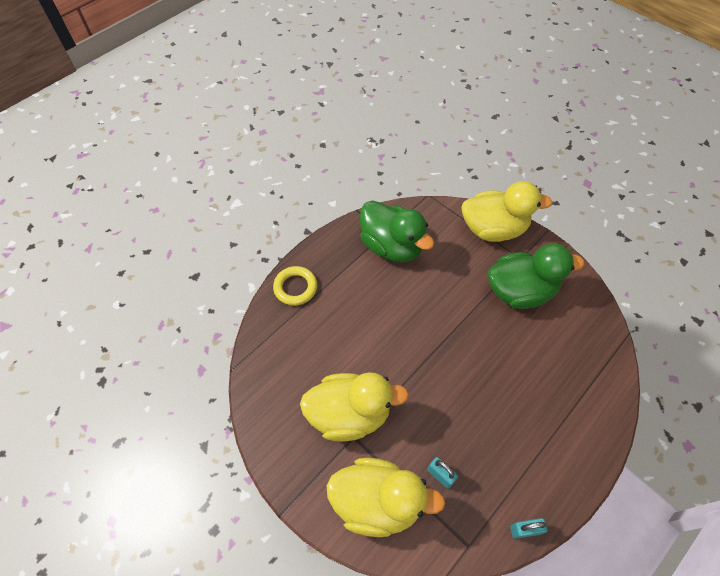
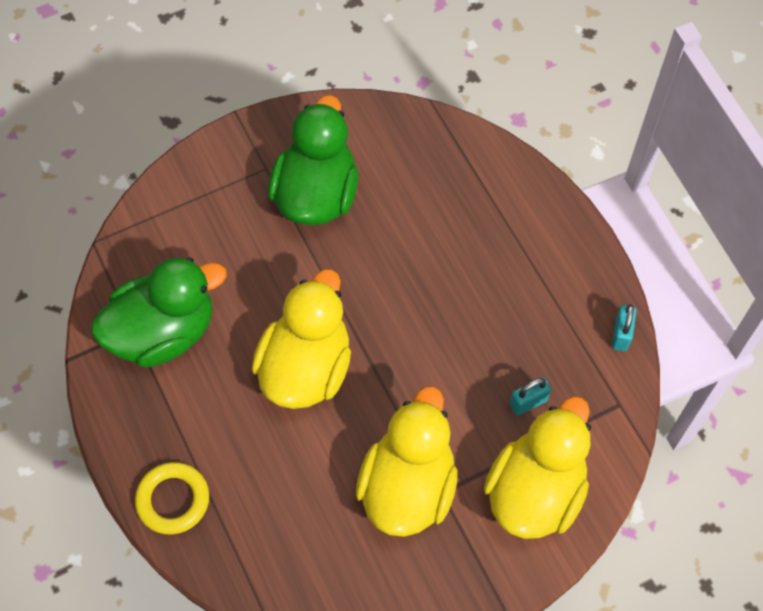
camera: 70 degrees left, 5 degrees up
(493, 229) = (200, 181): yellow duck -> yellow duck (306, 368)

